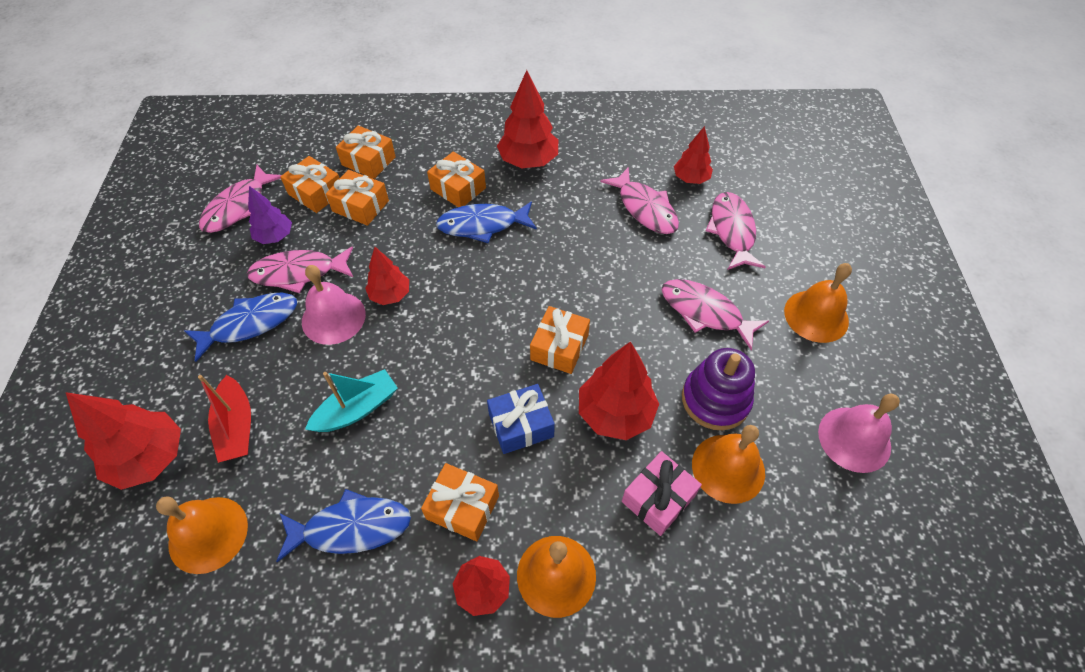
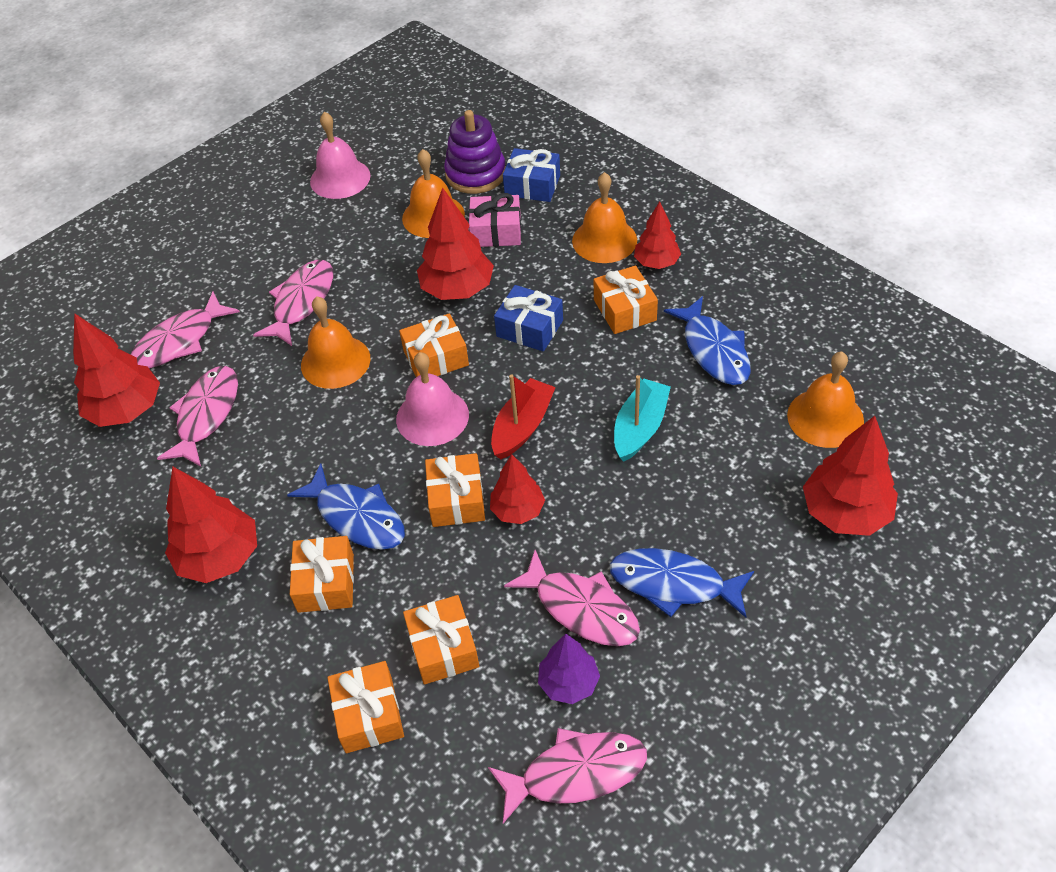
camera: 130 degrees left, 5 degrees down
(237, 426) = (752, 486): red boat -> red boat (522, 426)
(316, 193) = (471, 714): orange gift -> orange gift (456, 499)
(333, 317) = (589, 527): pink bell -> pink bell (432, 416)
(351, 528) = (713, 350): blue fish -> blue fish turned 150 degrees counterclockwise
(357, 409) = (640, 428): turquoise boat -> turquoise boat turned 105 degrees clockwise
(690, 179) = (126, 410): red tree -> red tree, size x1.62
(696, 587) = (532, 185): none -> blue gift
(705, 312) = (301, 302): pink fish -> pink fish turned 150 degrees counterclockwise
(715, 400) = (383, 251): purple stacking toy -> purple stacking toy (475, 174)
(816, 316) = (238, 245): orange bell -> orange bell (335, 361)

